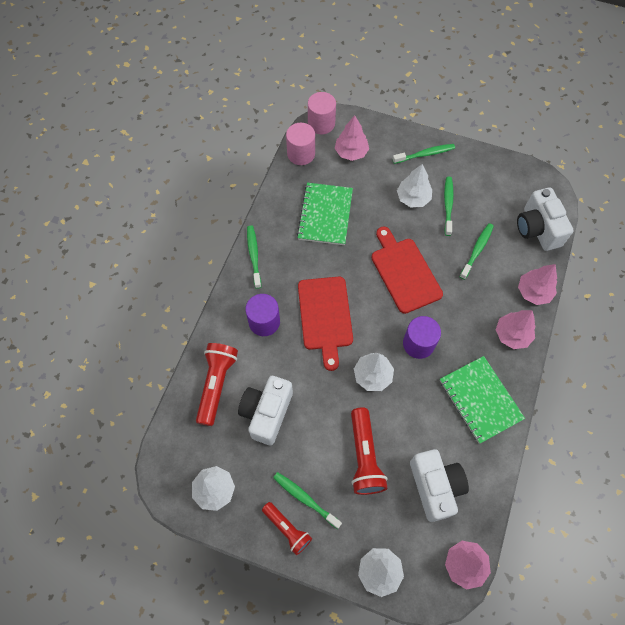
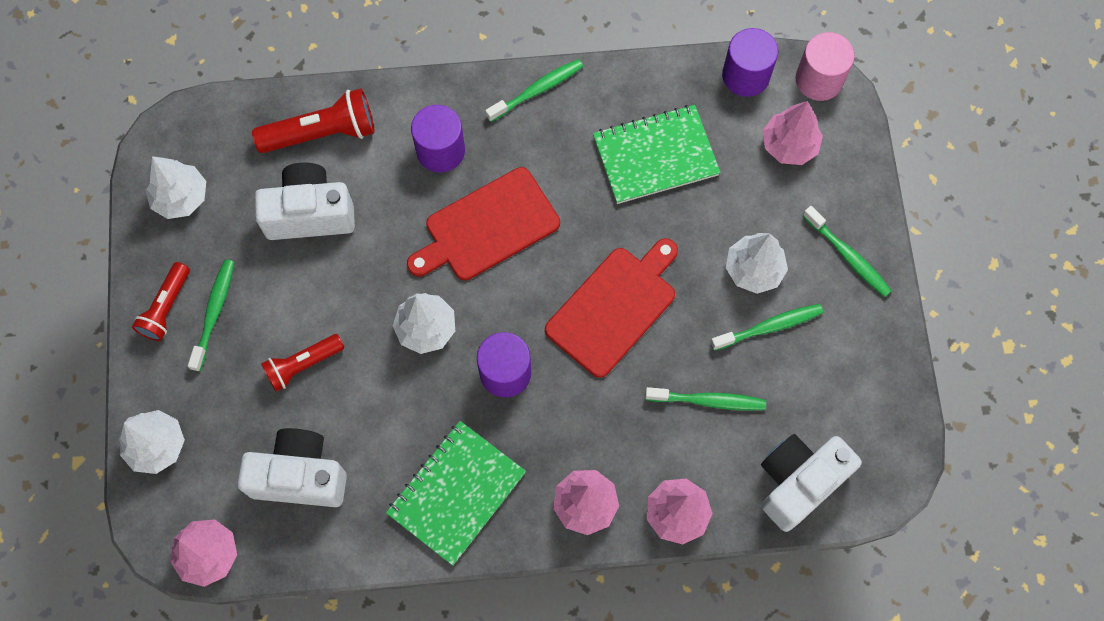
camera: 65 degrees right, 5 degrees up
(301, 154) = (745, 75): pink cylinder -> purple cylinder
(364, 457) = (303, 365): red flashlight -> red flashlight, size x0.65
(435, 486) = (300, 476): white camera -> white camera turned 135 degrees counterclockwise

